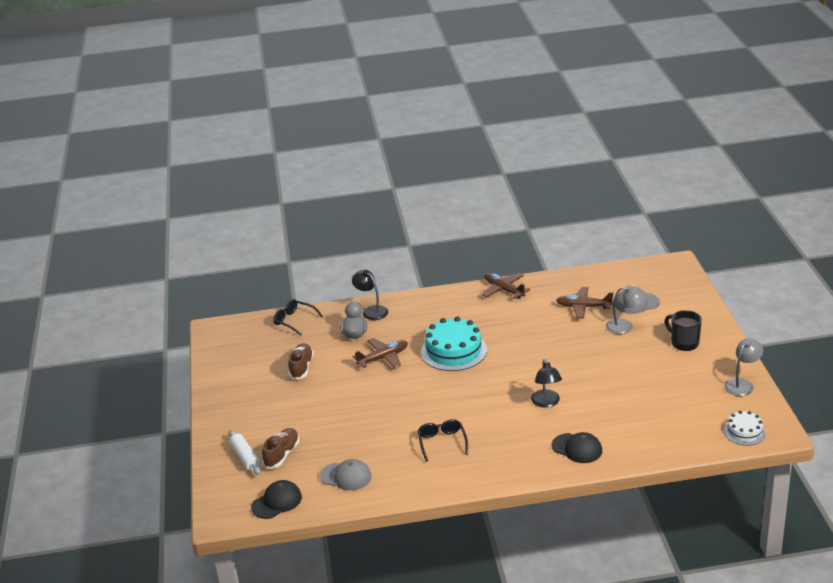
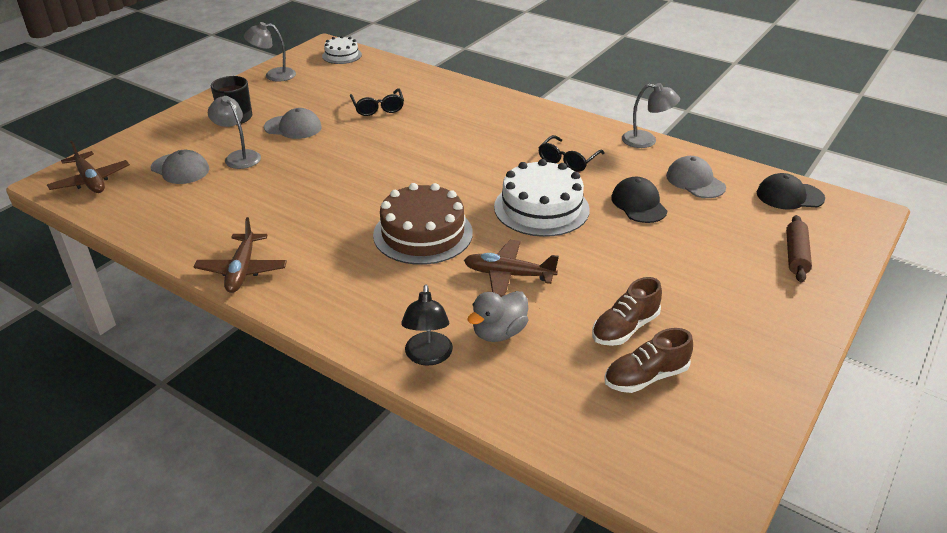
camera: 140 degrees left, 5 degrees up
(245, 457) = (796, 255): white rolling pin -> brown rolling pin
(282, 454) = (748, 235): brown shoe -> brown shoe (645, 377)
(294, 321) = (555, 421): black glasses -> black glasses (378, 108)
(412, 493) = (646, 141): none -> grey lamp
(414, 401) = (541, 208): none -> white cake
(453, 351) = (423, 233): turquoise cake -> brown cake
(546, 403) = (429, 140): black lamp -> none
(577, 448) = (467, 102): black cap -> black cap (638, 204)
(583, 307) = (224, 196): brown plane -> brown plane (90, 181)
(639, 359) = (293, 127): none -> grey cap

